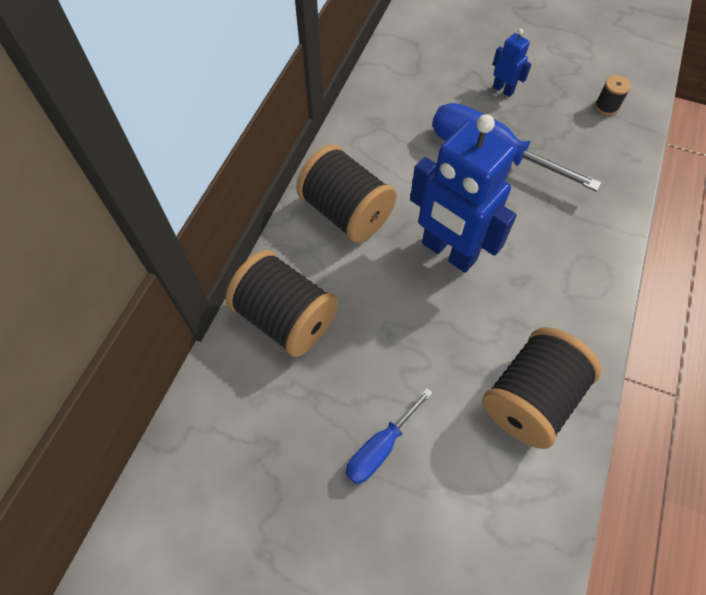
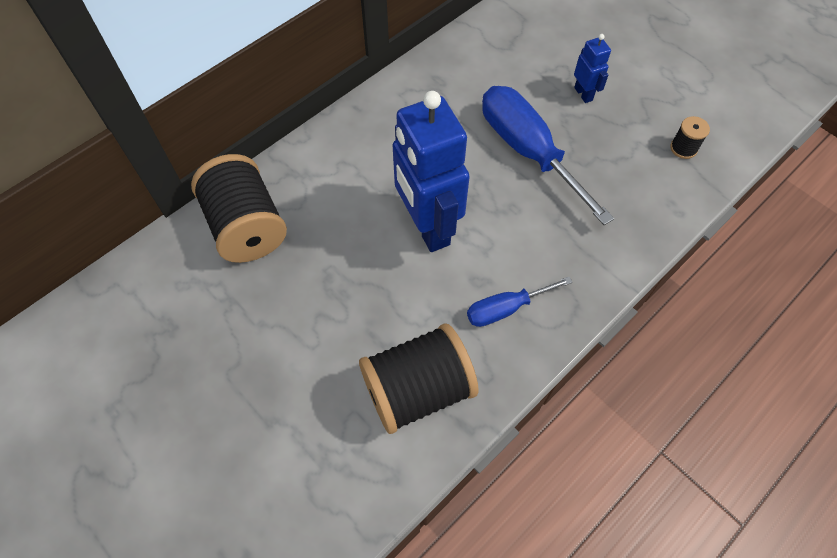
camera: 25 degrees right, 0 degrees up
(346, 212) = (356, 155): black spool -> none
(380, 448) = (257, 370): blue screwdriver -> blue screwdriver (505, 309)

